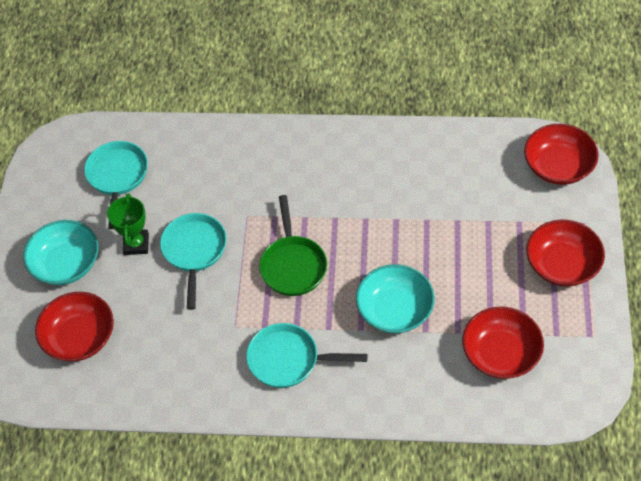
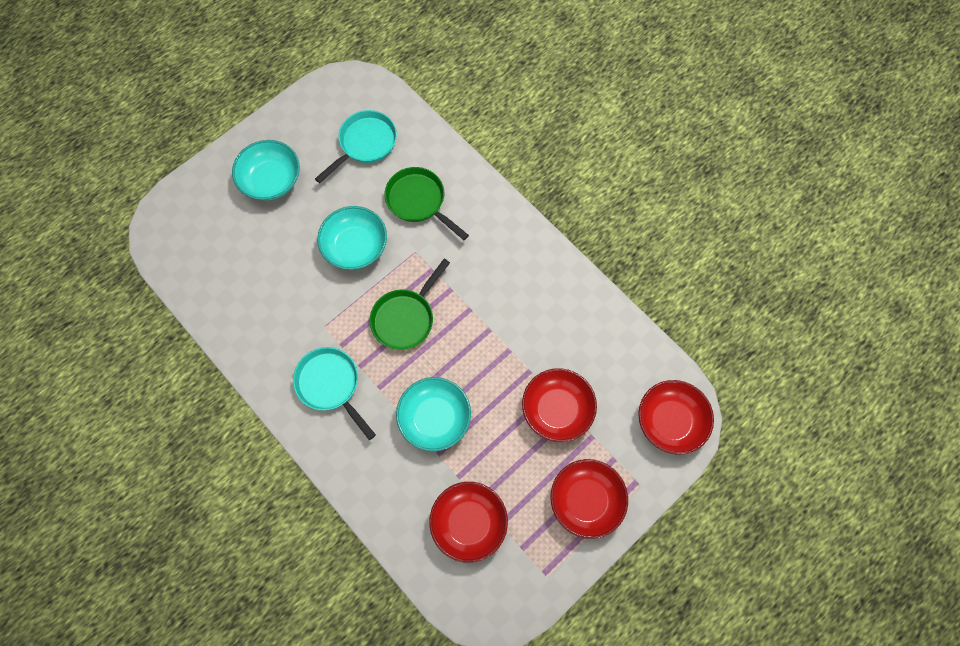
camera: 40 degrees right, 15 degrees up
(79, 337) = (227, 241): red bowl -> red bowl (557, 409)
(136, 244) = (326, 206): green trophy -> none
(194, 251) = (355, 246): turquoise pan -> turquoise bowl
(209, 180) = (419, 201): none -> green pan

